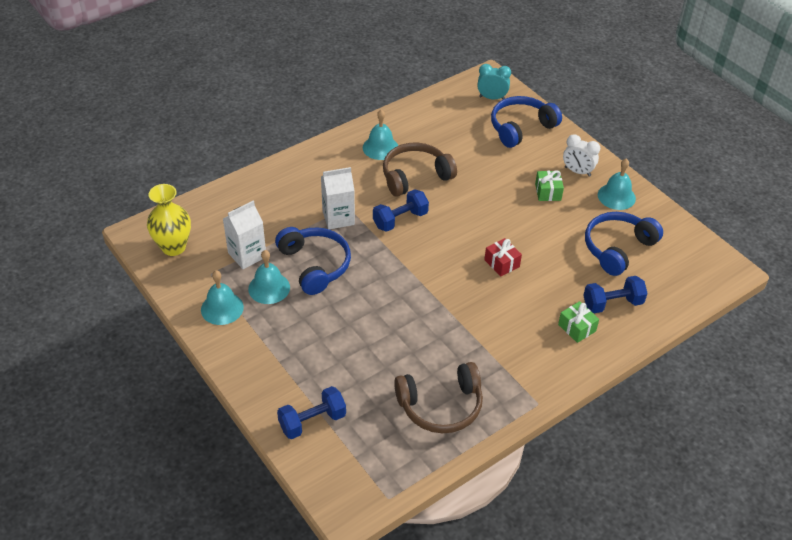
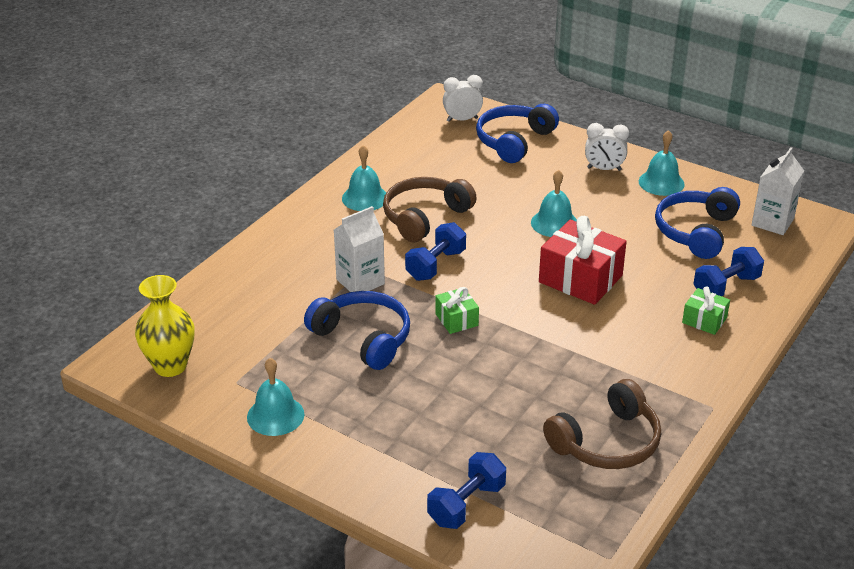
camera: 20 degrees left, 10 degrees down
(247, 255) = (271, 349): white carton -> white carton (772, 222)
(269, 288) = (321, 377): turquoise bell -> turquoise bell (554, 223)
(492, 98) = (462, 119): turquoise clock -> white clock
(501, 263) = (580, 279): red gift -> red gift, size x1.91
(548, 192) = (585, 196): green gift -> green gift (456, 319)

